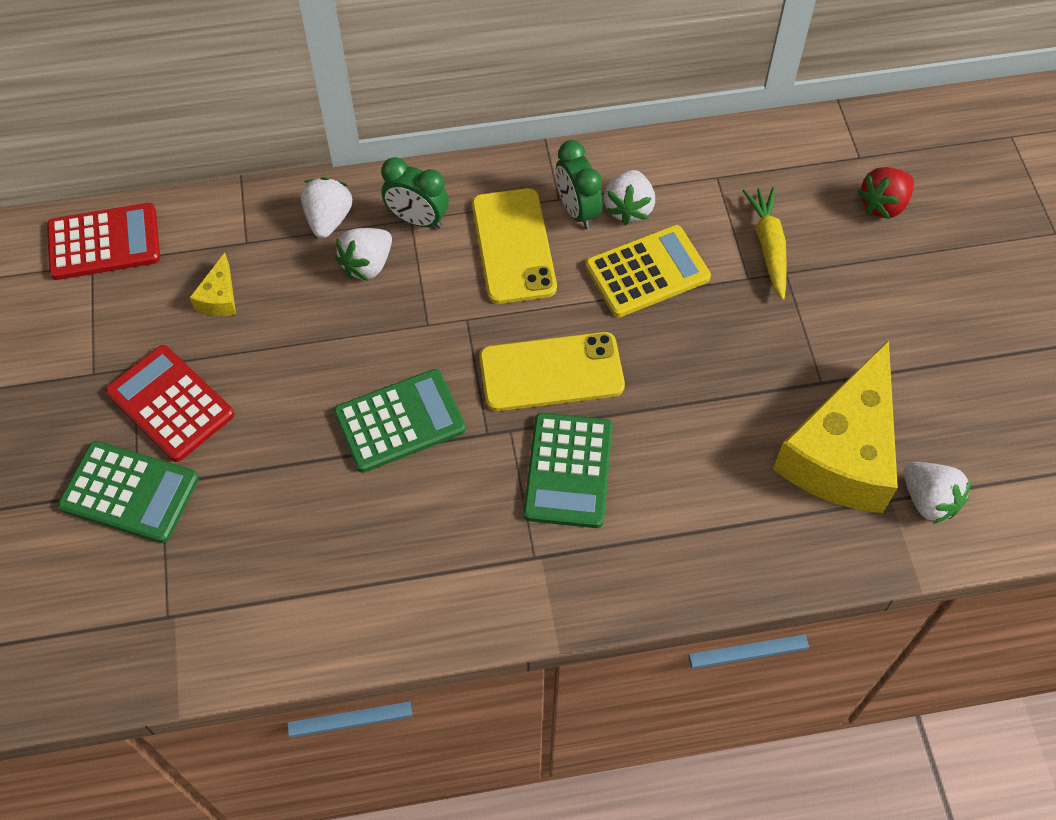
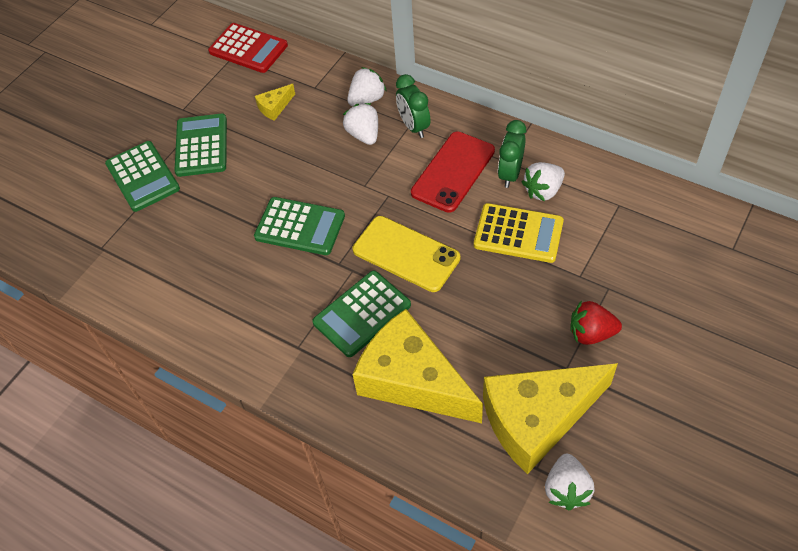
camera: 45 degrees right, 5 degrees down
(170, 403) = (201, 146): red calculator -> green calculator
(367, 265) = (364, 135): white strawberry -> white strawberry turned 75 degrees clockwise
(513, 246) = (453, 172): yellow phone -> red phone
(689, 503) = (412, 380): none -> yellow cheese
(768, 246) = (612, 266): yellow carrot -> none
(883, 205) = (720, 288): red strawberry -> red strawberry (591, 333)

